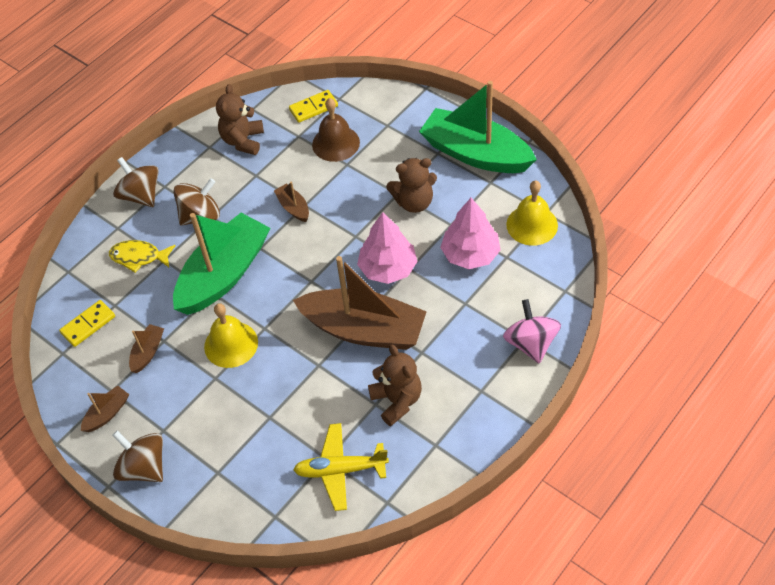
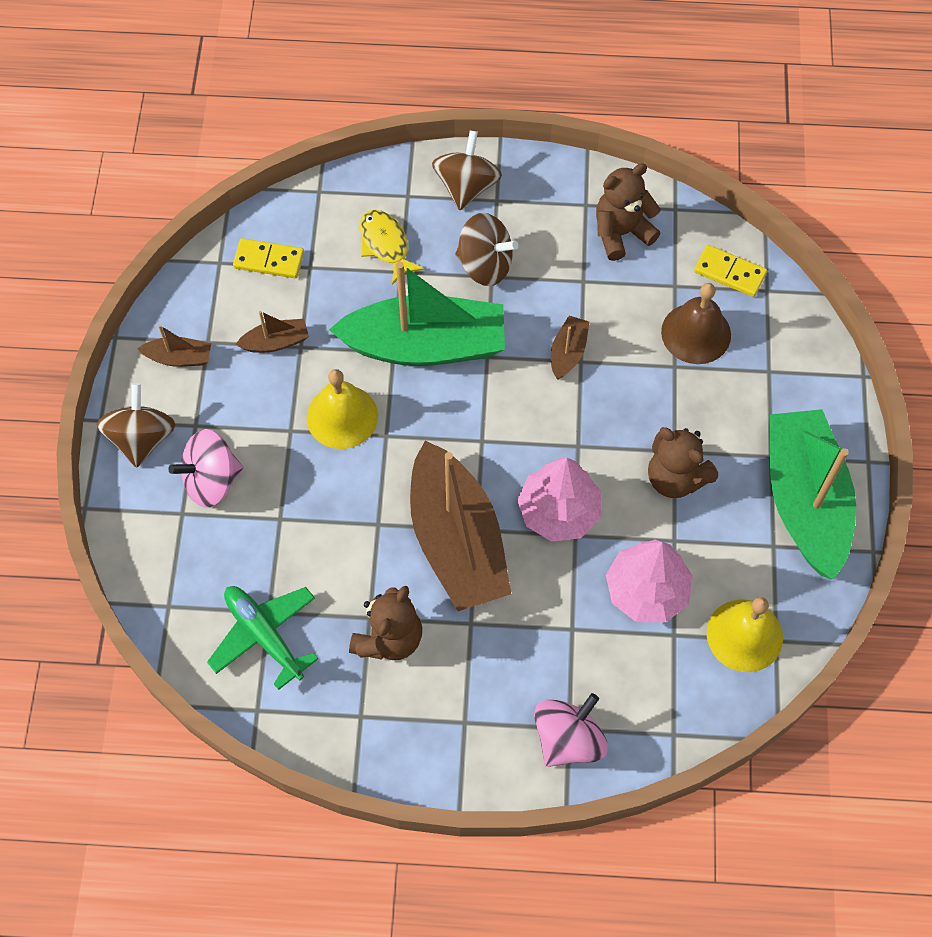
camera: 50 degrees right, 10 degrees up
(210, 442) = (211, 481): none -> pink spinning top
(340, 470) = (264, 635): yellow plane -> green plane

